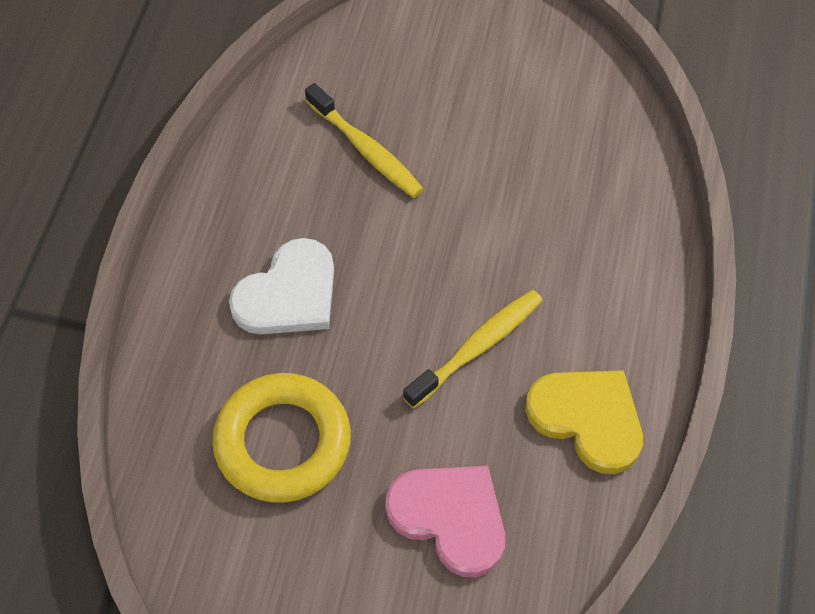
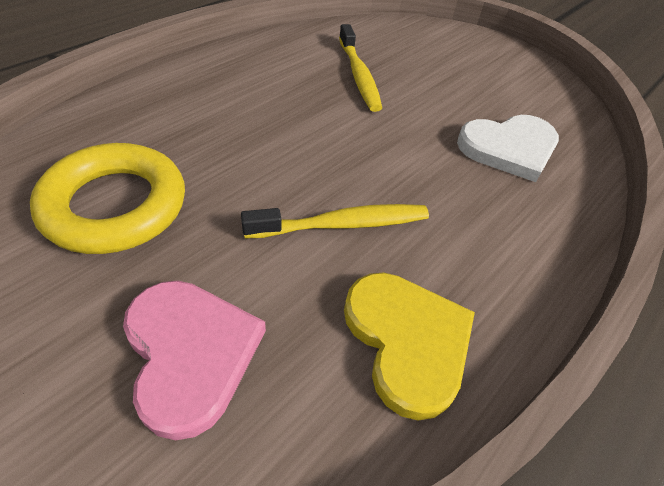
camera: 25 degrees right, 10 degrees down
(288, 294) = (226, 120): white heart -> white heart (509, 148)

